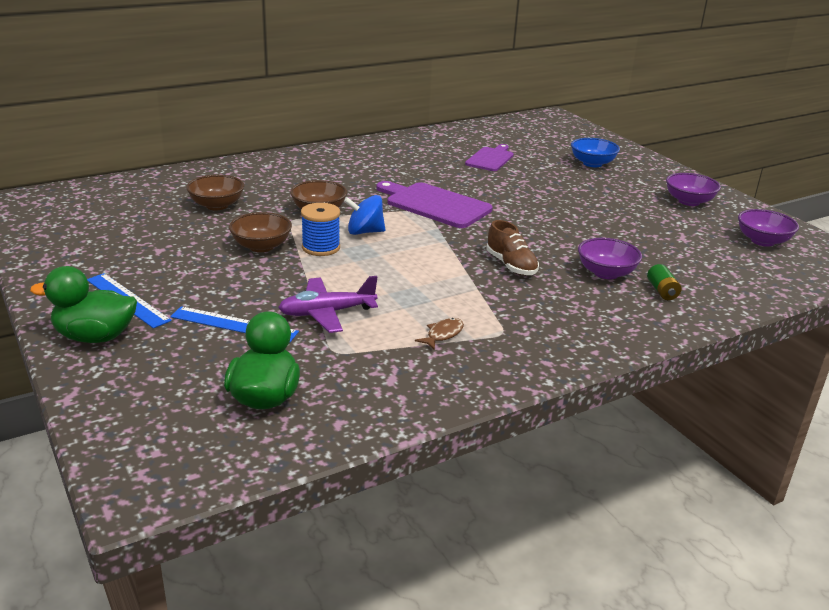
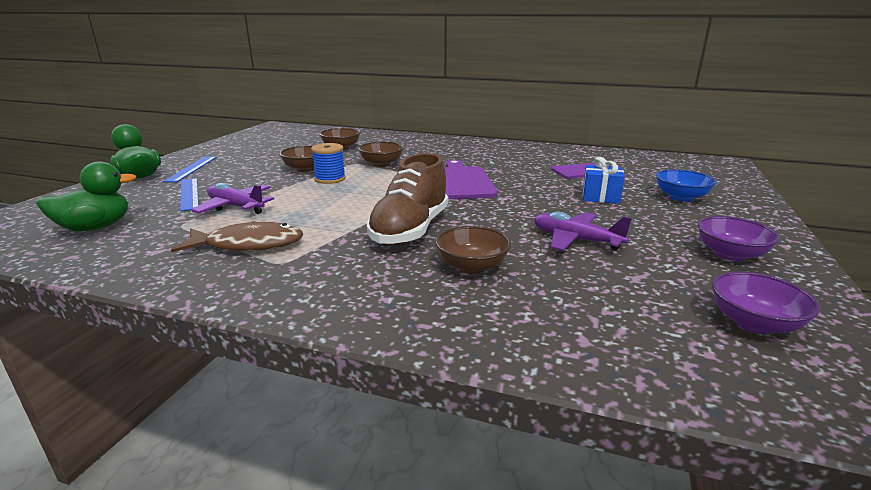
camera: 50 degrees right, 5 degrees down
(365, 232) = (375, 180): blue spinning top -> none
(443, 334) = (248, 245): brown fish -> brown fish, size x2.12
(511, 265) = (410, 230): brown shoe -> brown shoe, size x1.74
(552, 182) = (600, 197): none -> blue gift
(606, 273) = (472, 266): purple bowl -> brown bowl
(611, 226) = (575, 240): none -> purple plane
(662, 291) = (486, 303): green battery -> none

